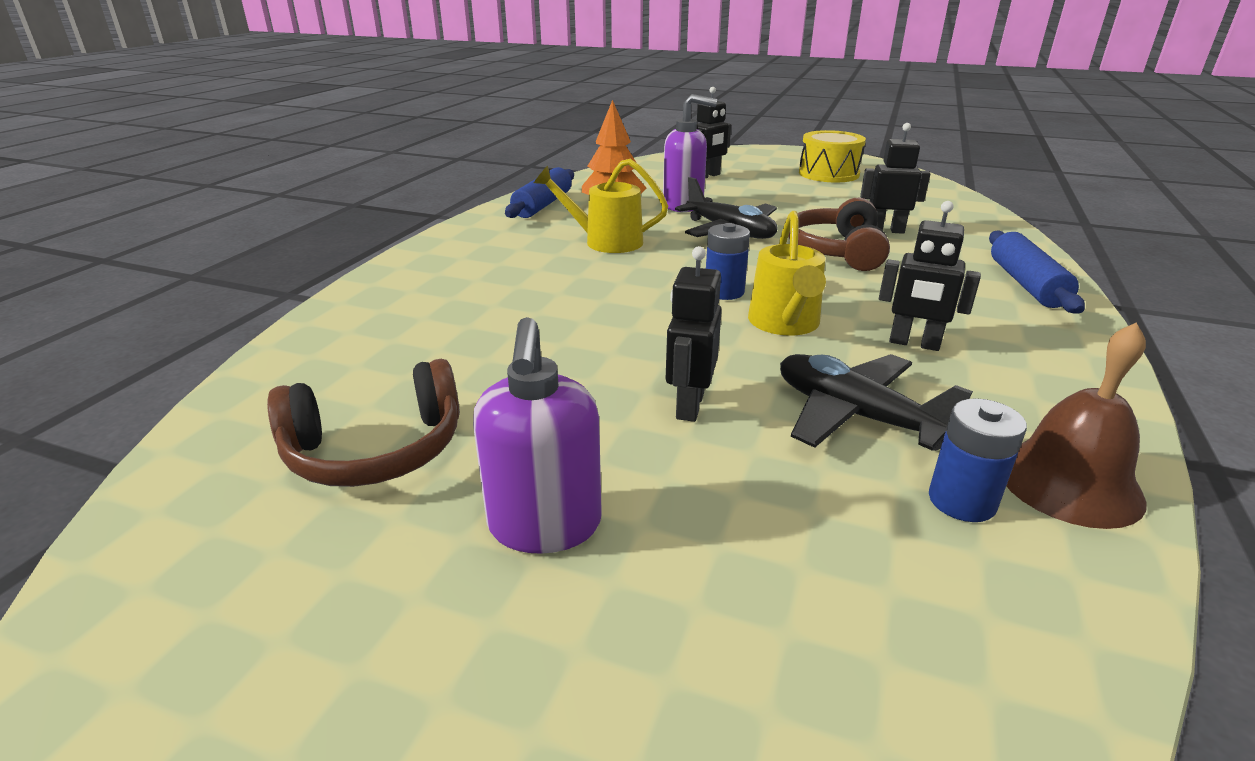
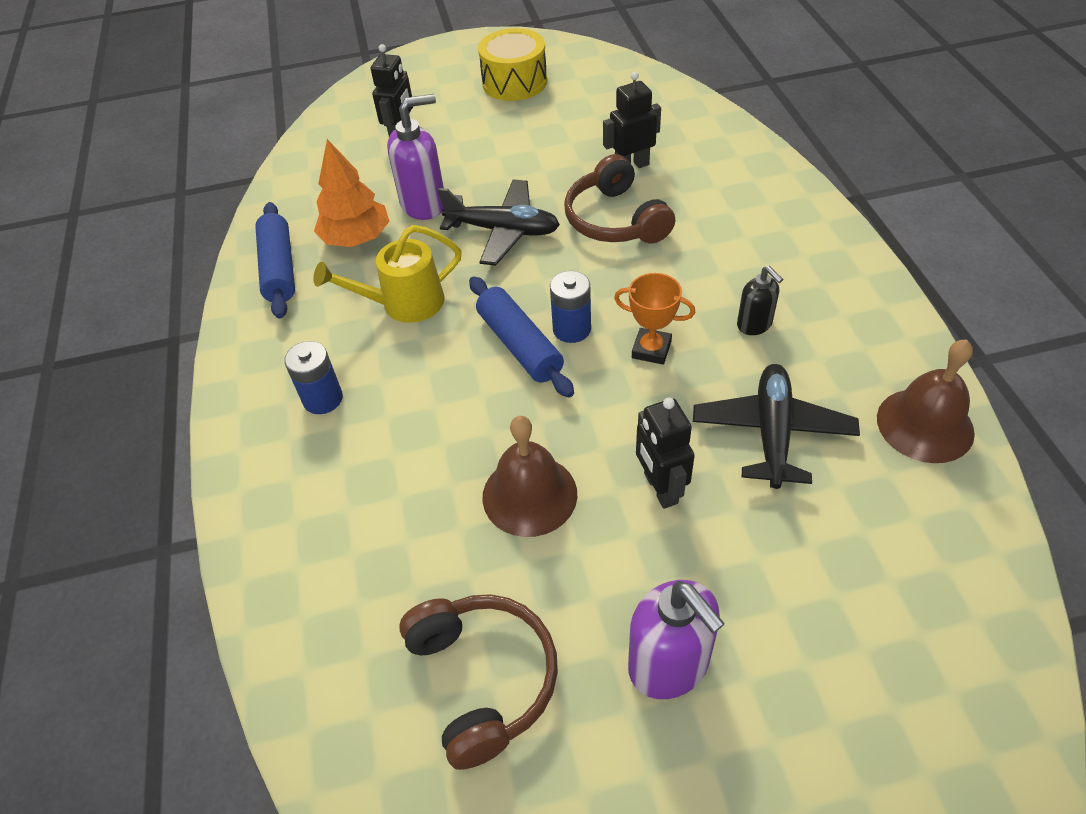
camera: 30 degrees left, 20 degrees up
(376, 450) = (483, 679): brown headphones -> brown headphones turned 60 degrees counterclockwise
(566, 363) = (529, 495): none -> brown bell
(785, 324) = (651, 349): yellow watering can -> orange trophy
(855, 415) = (772, 432): black plane -> black plane turned 90 degrees clockwise
(914, 343) = (754, 324): black robot -> black soap dispenser
(961, 501) = (881, 479): blue battery -> blue battery (323, 399)
(1026, 284) = (781, 201): blue rolling pin -> blue rolling pin (520, 345)

